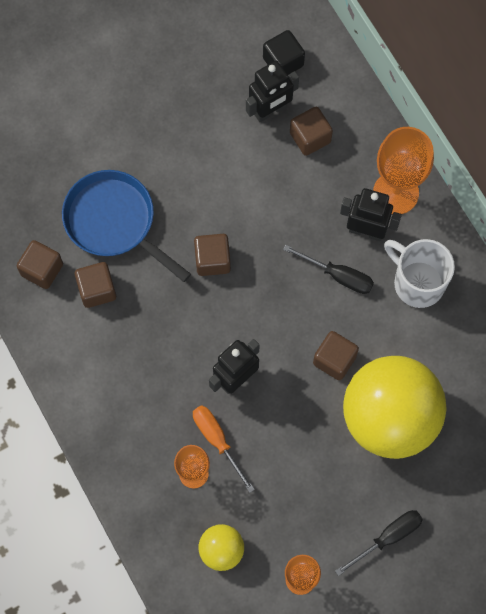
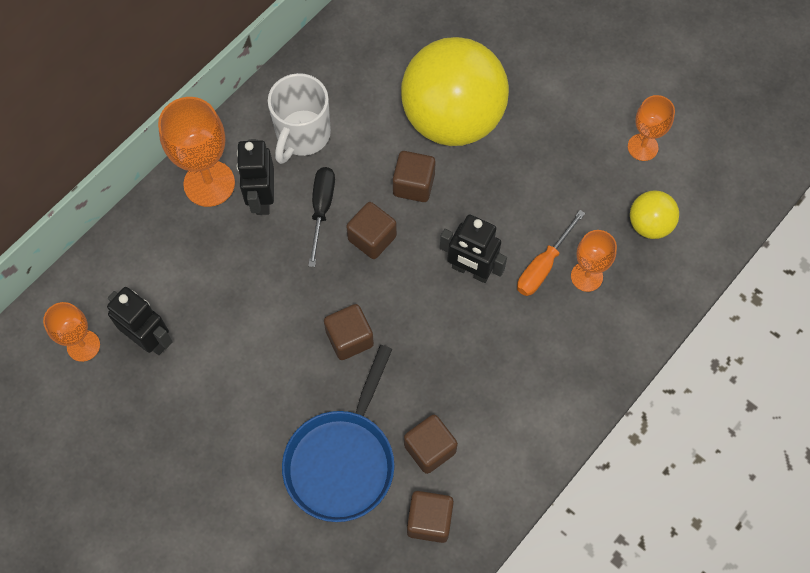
camera: 110 degrees left, 5 degrees down
(283, 62) = (83, 346): black cube -> orange goblet
(310, 137) = (170, 287): brown cube -> brown cube (372, 238)
(388, 537) = (568, 86): black screwdriver -> none

